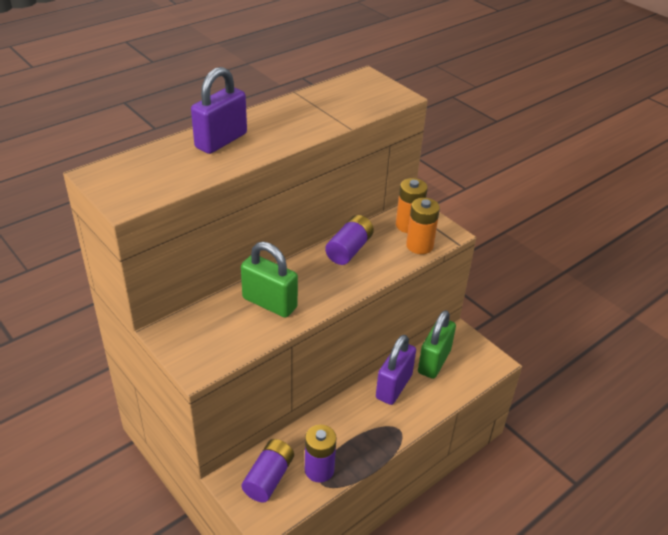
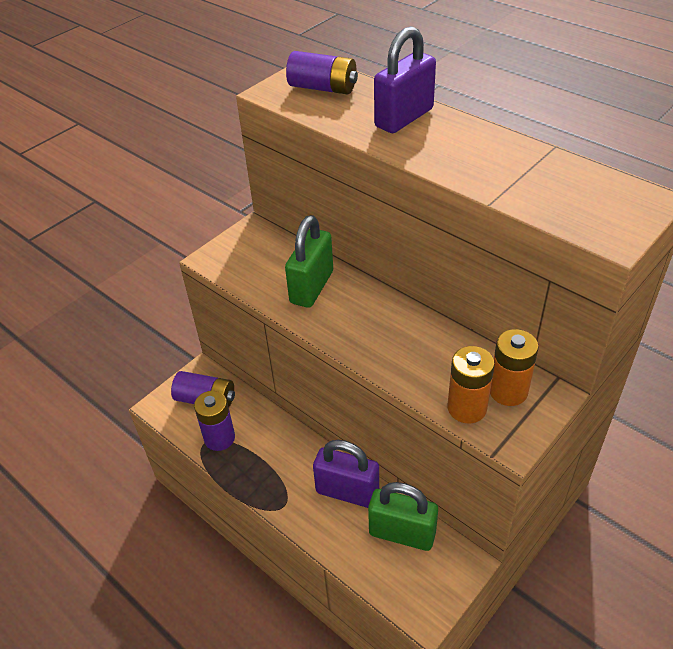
camera: 85 degrees right, 5 degrees up
(221, 141) = (404, 118): purple padlock -> purple padlock turned 75 degrees counterclockwise
(349, 249) = (428, 337): purple battery -> purple battery (323, 88)

